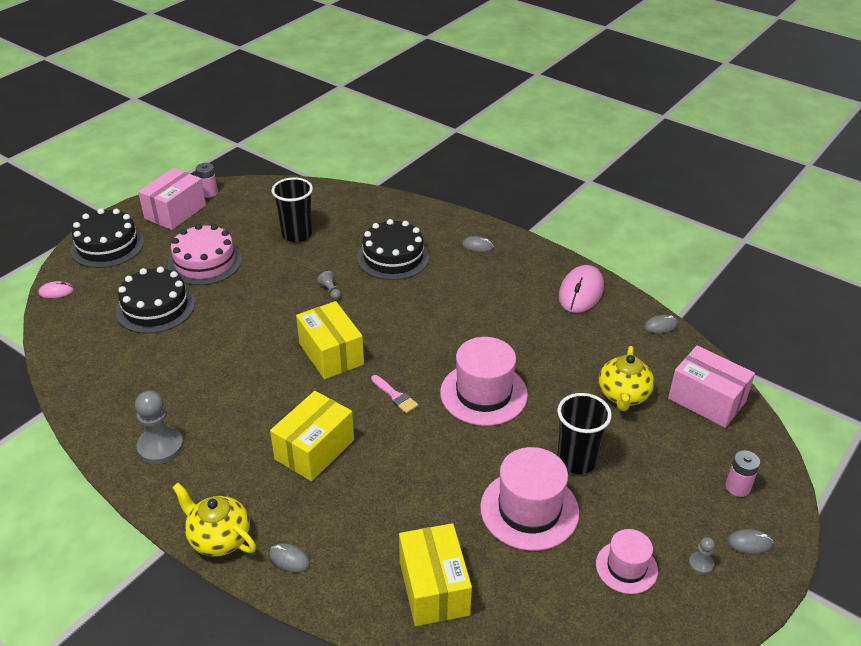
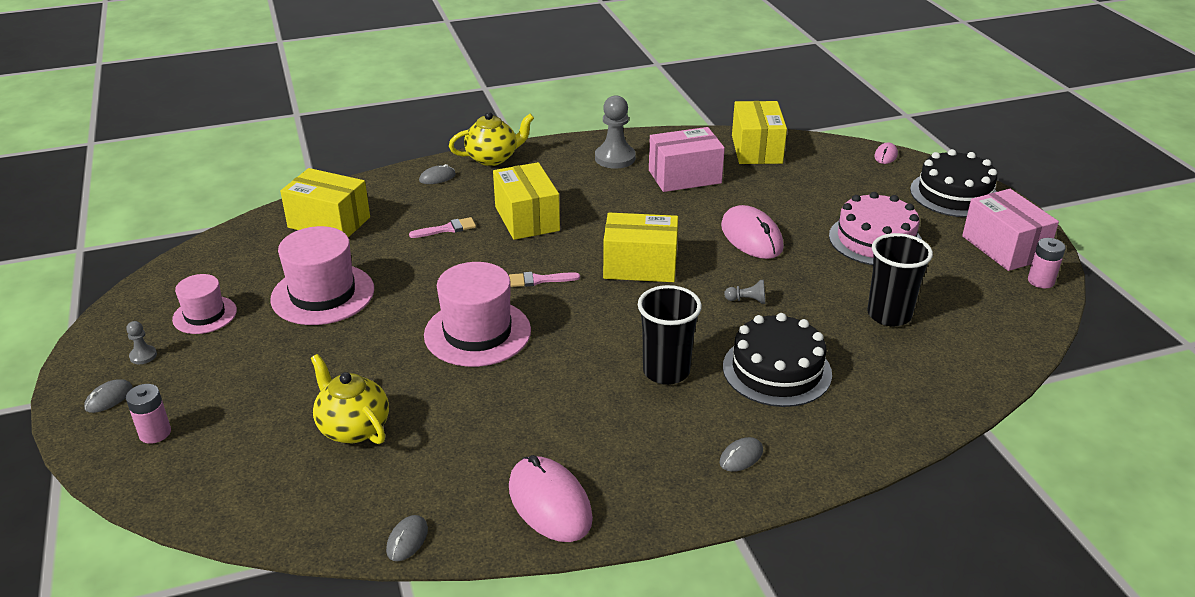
camera: 125 degrees right, 5 degrees down
(85, 364) = (756, 149): none -> yellow box
(155, 307) = (813, 195): black cake -> none
(245, 316) = (751, 237): none -> pink mouse
(373, 492) = (447, 229): none -> pink brush
(576, 460) = (328, 347): black cup -> black cup (666, 371)
(706, 400) = (261, 492): pink box -> pink box (684, 177)

